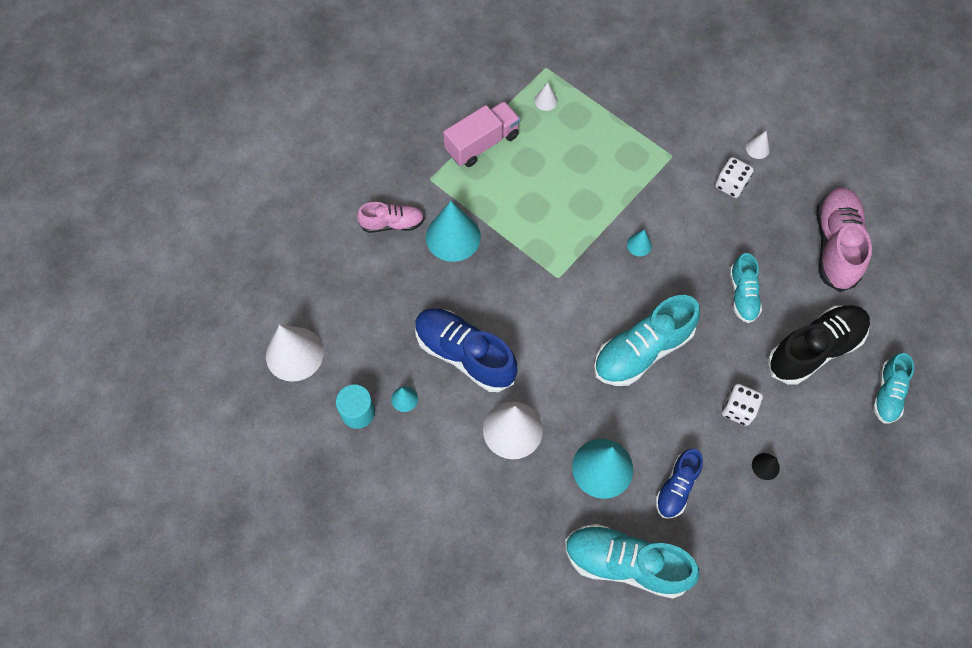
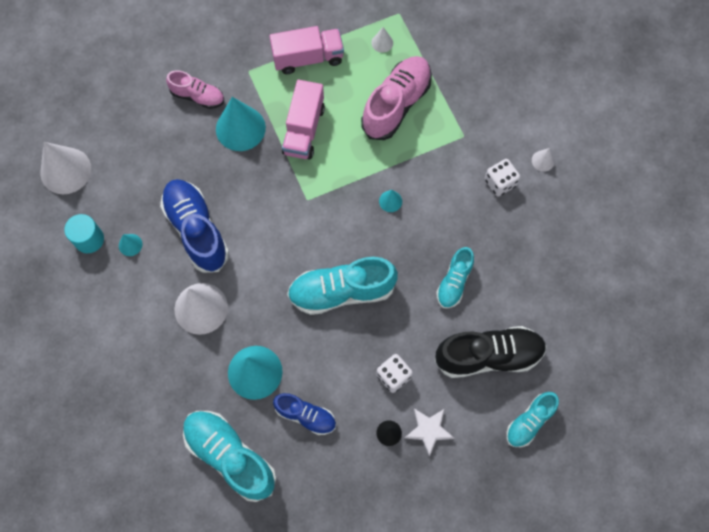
camera: 25 degrees right, 5 degrees up
(517, 212) = (304, 130): none -> pink truck
(676, 487) = (305, 415): blue shoe -> blue shoe turned 120 degrees counterclockwise
(801, 446) = (428, 430): none -> white star
(835, 245) = (561, 275): pink shoe -> pink shoe (396, 104)

